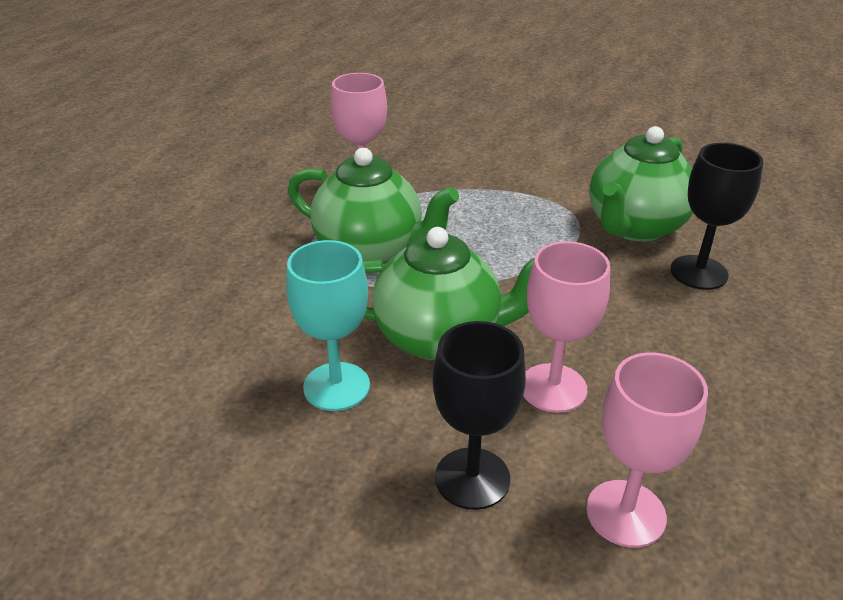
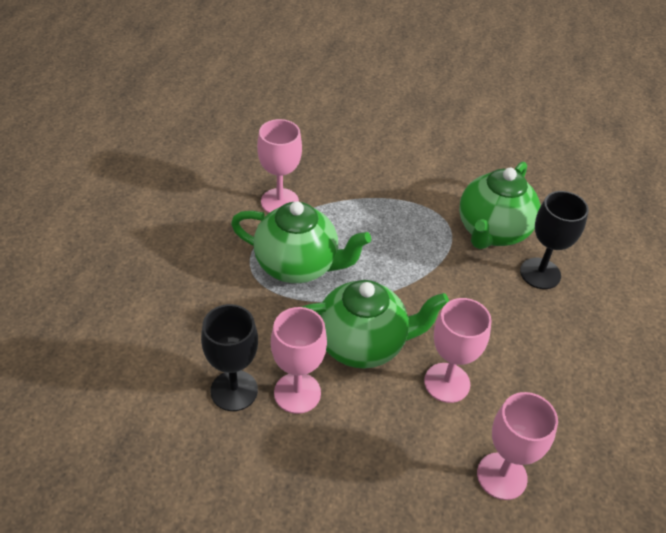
camera: 10 degrees left, 10 degrees up
(336, 386) = (297, 393): turquoise goblet -> pink goblet
(472, 478) = (402, 459): black goblet -> black goblet (234, 390)

